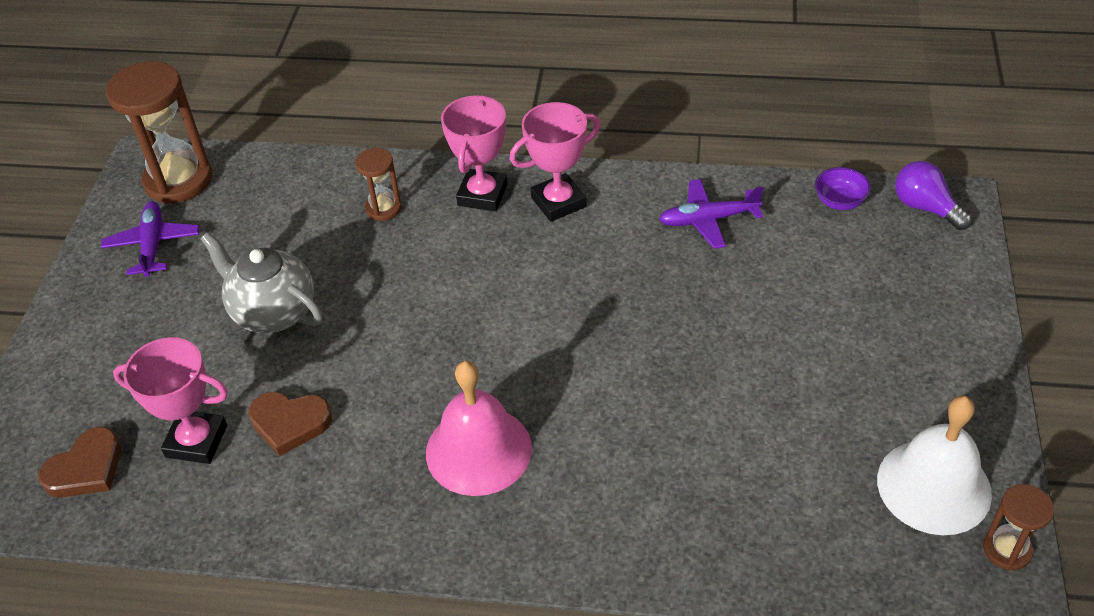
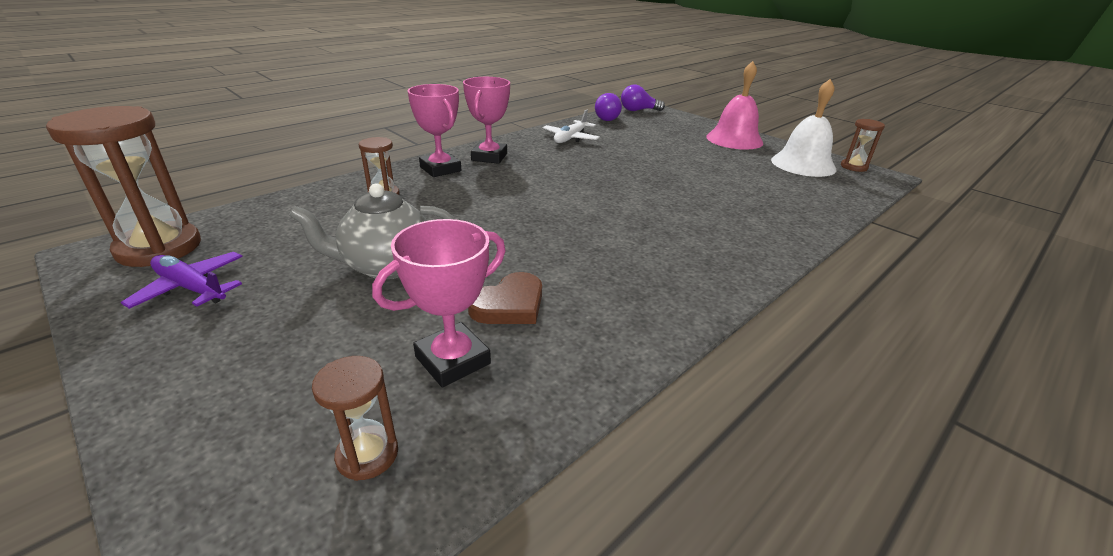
camera: 55 degrees left, 15 degrees down
(86, 468) = (367, 455): brown heart -> brown hourglass
(478, 450) = (642, 247): pink bell -> pink bell (734, 139)
(708, 220) = (570, 138): purple plane -> white plane
(839, 202) = (608, 118): purple bowl -> purple light bulb

